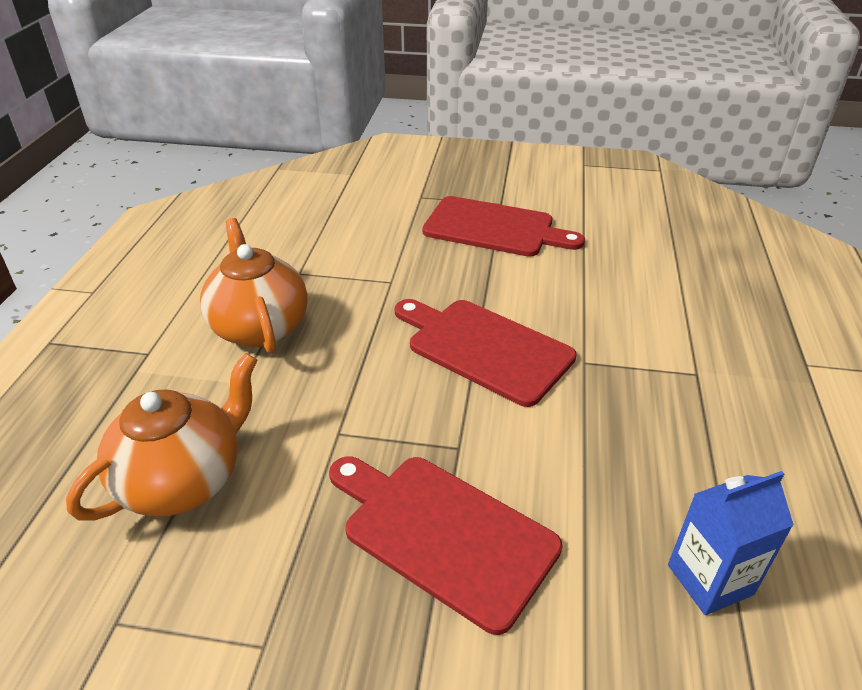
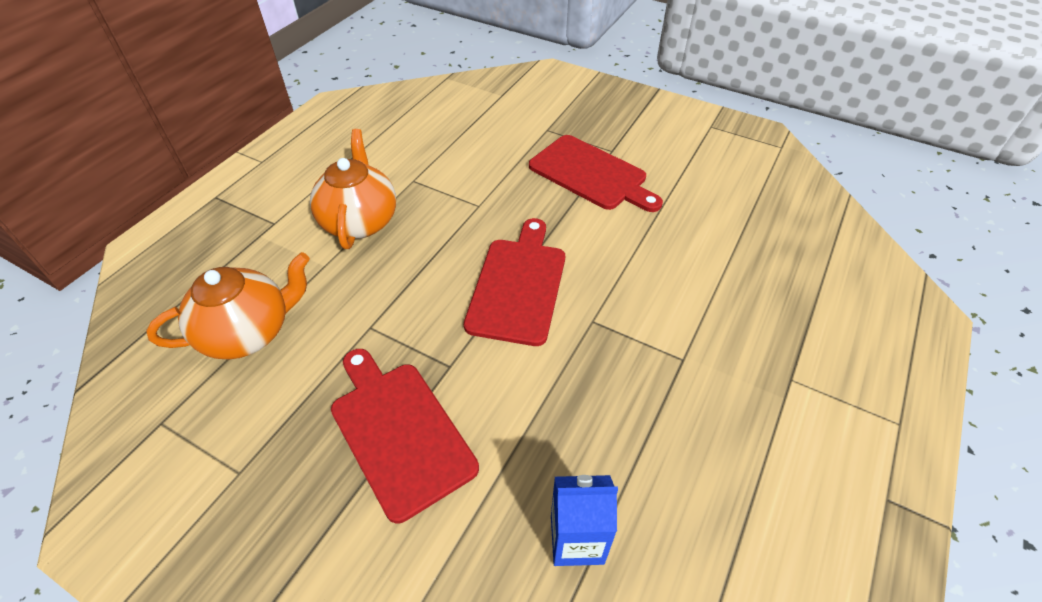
camera: 20 degrees right, 10 degrees up
(485, 348) = (518, 285): red cutting board -> red cutting board turned 45 degrees clockwise

